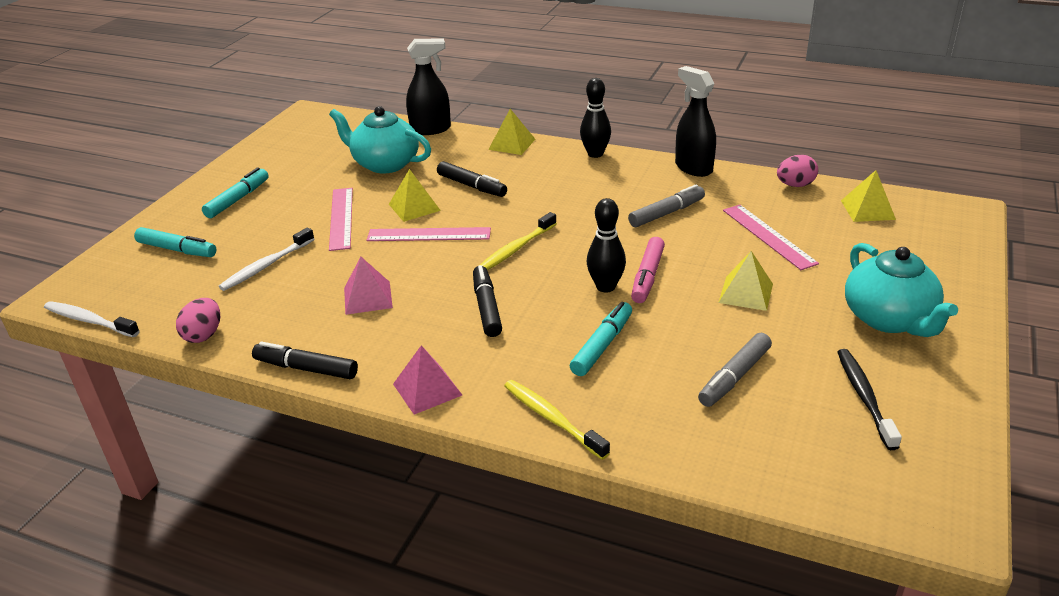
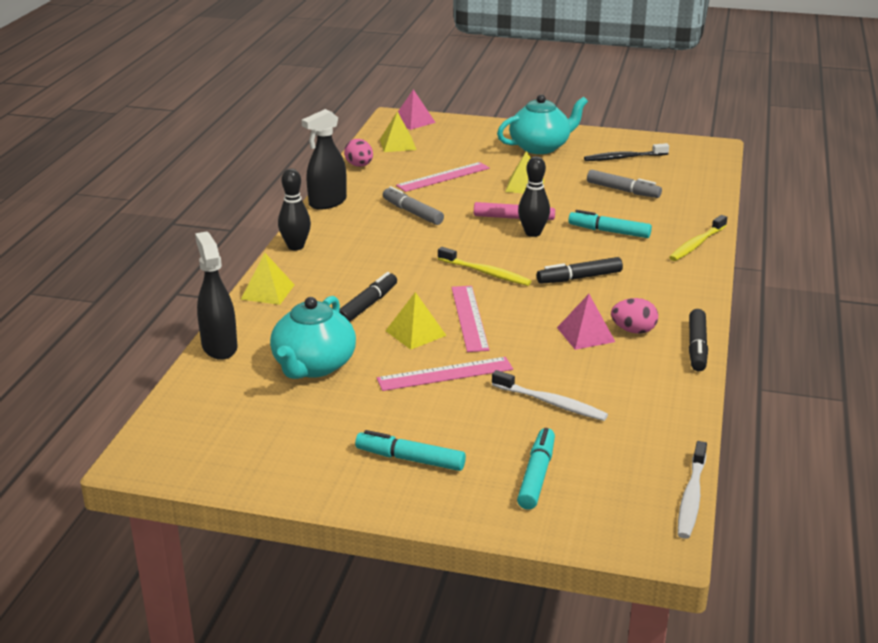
camera: 100 degrees left, 5 degrees down
(204, 335) = (679, 412): pink egg -> pink egg (633, 330)
(427, 389) = (692, 291): pink pyramid -> pink pyramid (413, 121)

